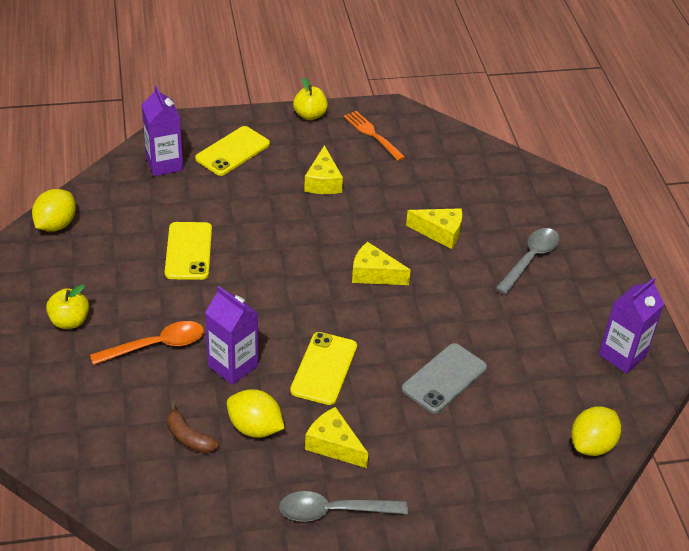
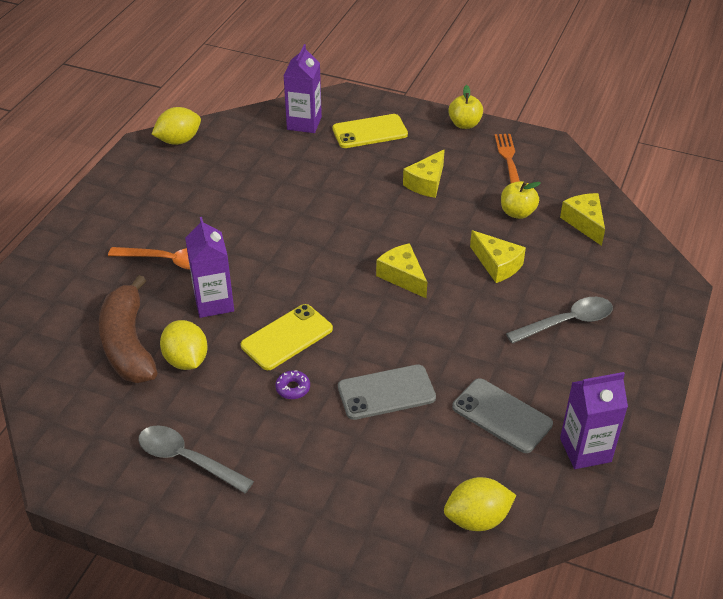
camera: 35 degrees right, 0 degrees up
(69, 321) = (123, 216): yellow apple -> yellow apple (517, 213)
(188, 251) = (261, 198): yellow phone -> none
(189, 437) = (128, 344): brown banana -> brown banana, size x2.05
(333, 445) = (237, 404): yellow cheese -> yellow cheese (584, 223)
(367, 409) = (293, 388): none -> purple donut
(544, 356) = (502, 415): none -> grey phone

